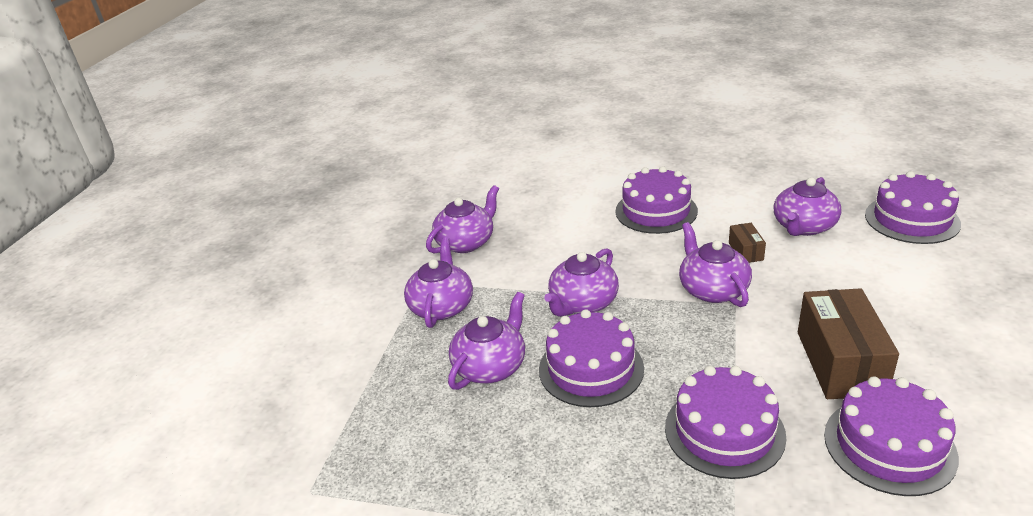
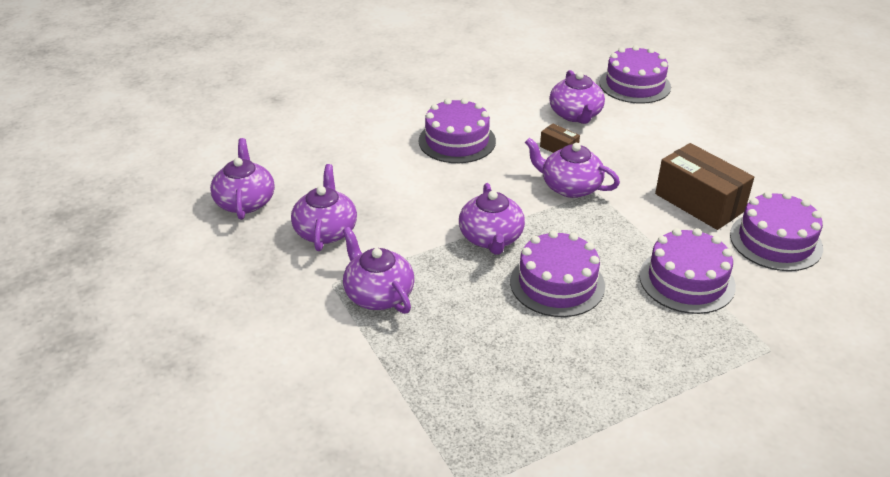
camera: 45 degrees left, 5 degrees up
(491, 366) = (482, 320): purple teapot -> purple teapot (245, 201)

